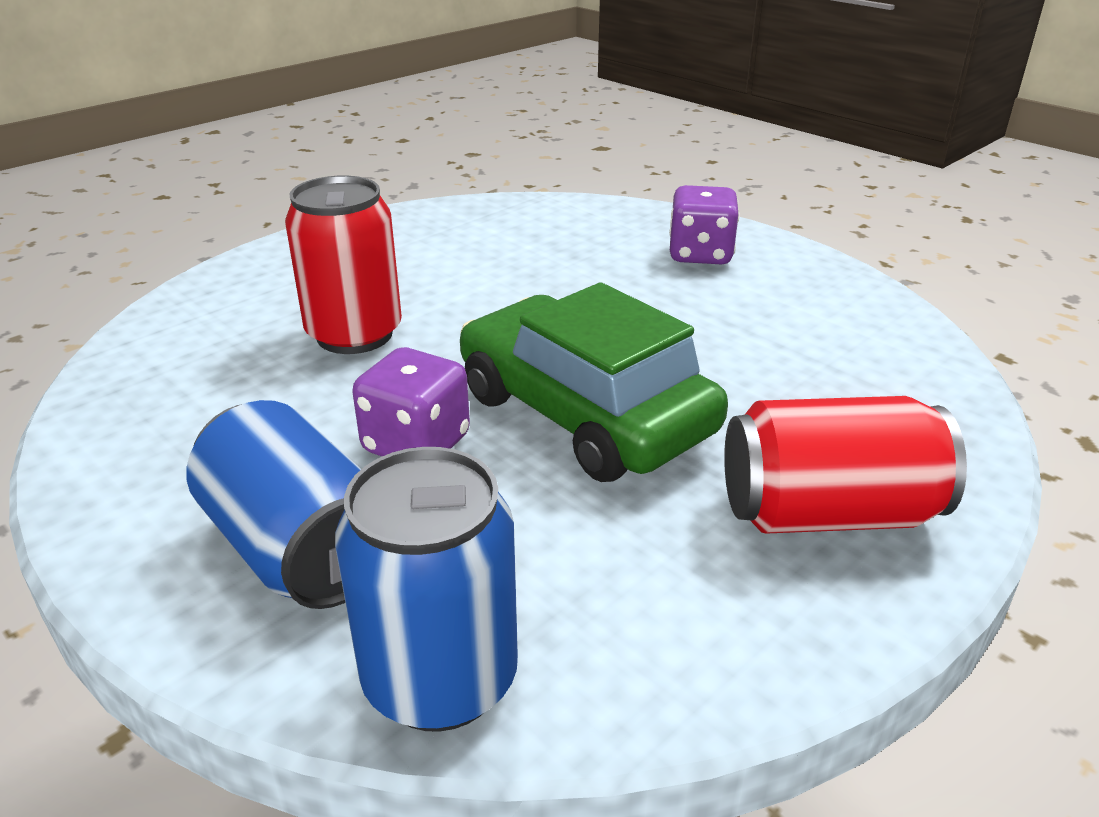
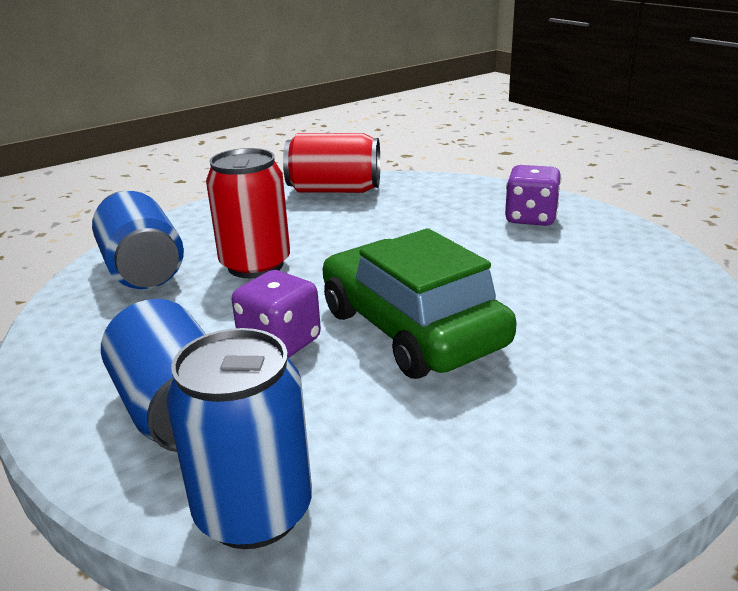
camera: 10 degrees right, 5 degrees down
(196, 348) = (143, 270): none -> blue can
(827, 513) = (588, 414): red can -> red can (334, 190)

